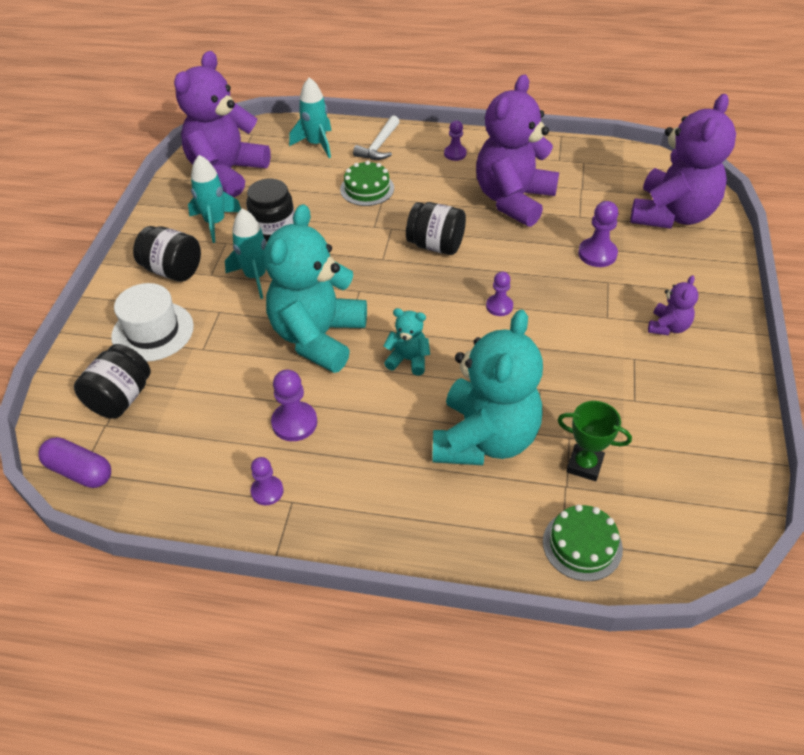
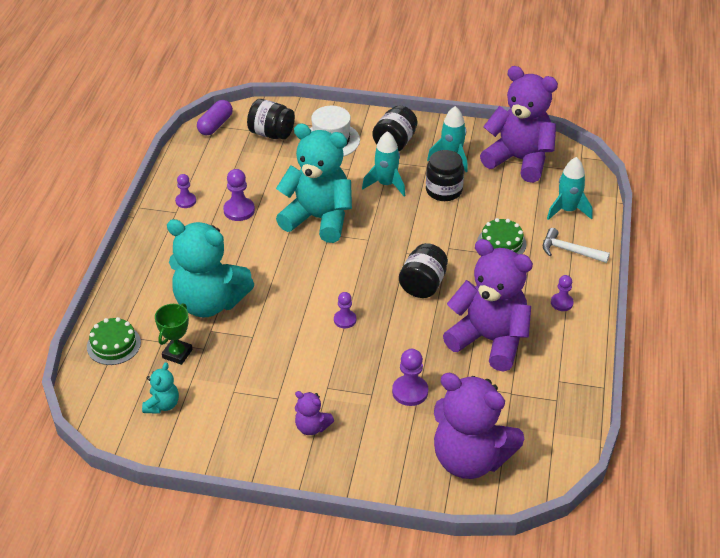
camera: 90 degrees right, 5 degrees down
(408, 360) = (290, 265): turquoise teddy bear -> turquoise teddy bear (162, 405)

